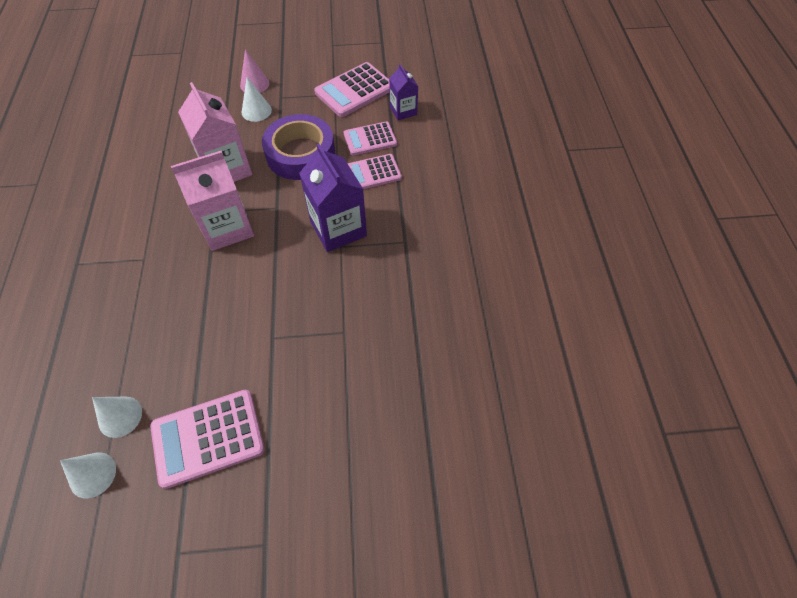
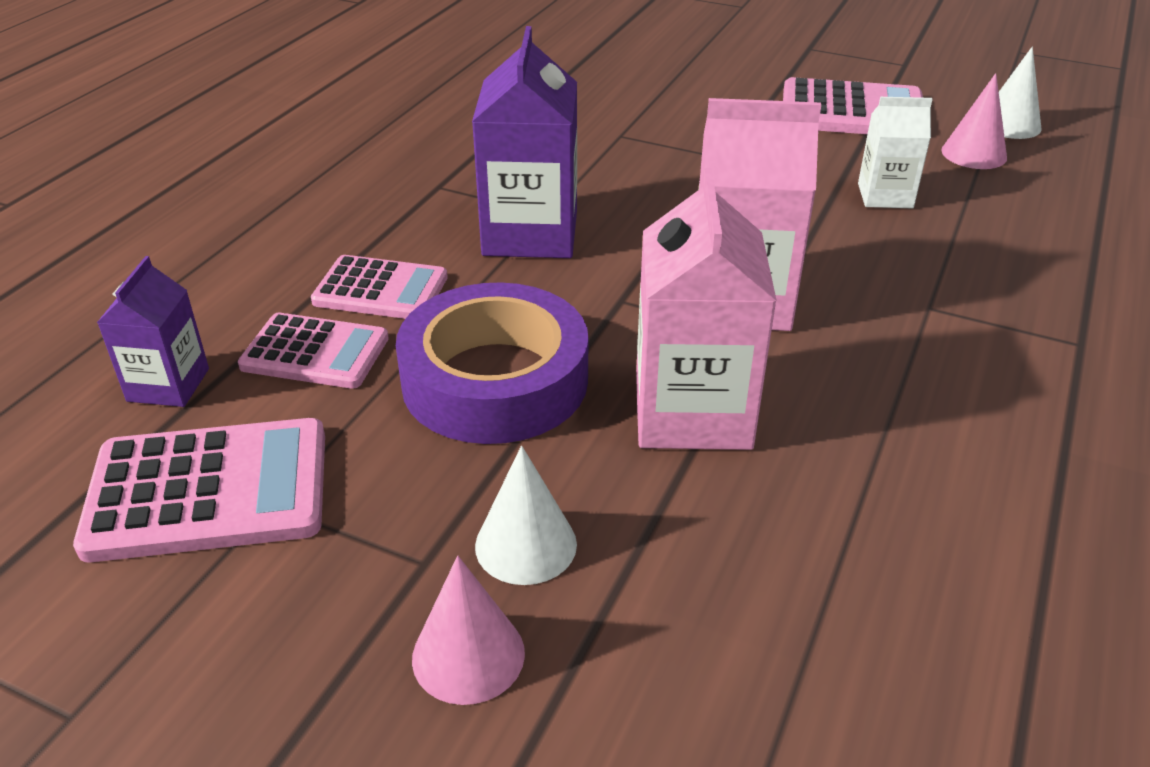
camera: 150 degrees left, 20 degrees down
(120, 416) = (974, 154): white cone -> pink cone
(173, 339) = (885, 196): none -> white carton

